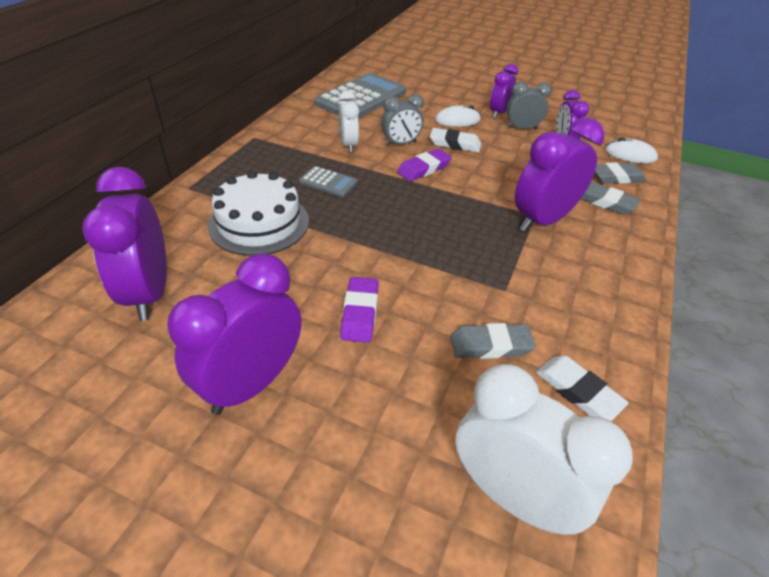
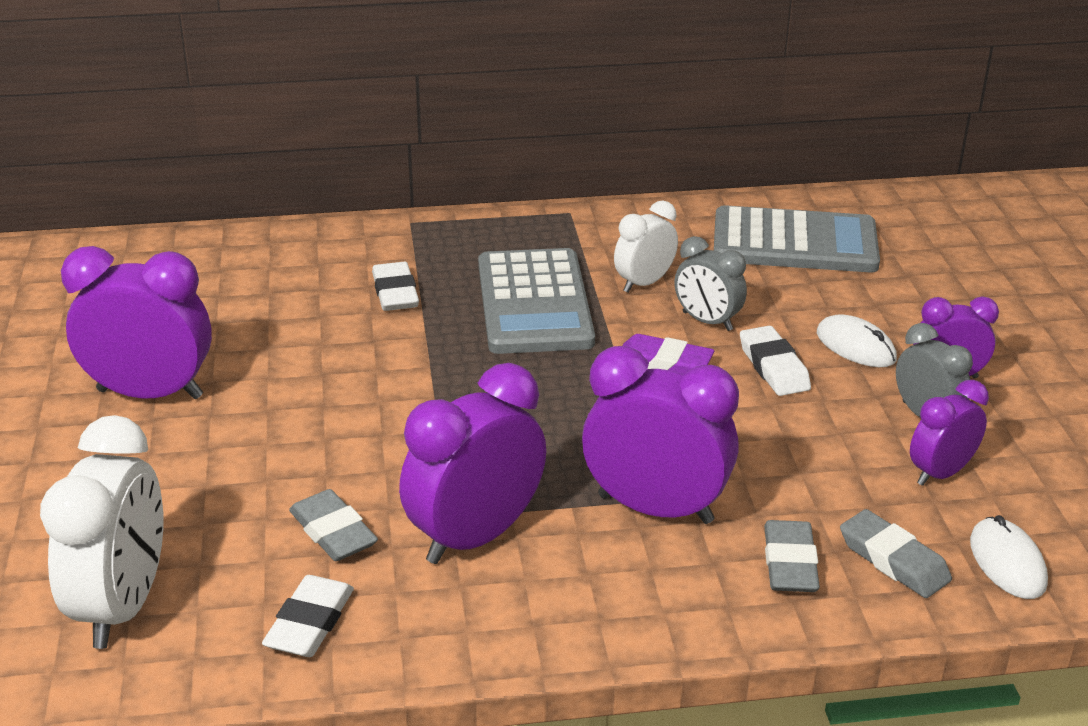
camera: 60 degrees right, 10 degrees down
(149, 293) = (221, 283): purple clock -> purple clock (475, 537)
(259, 223) = (395, 293): white cake -> white eraser
(328, 182) = (534, 303): grey calculator -> grey calculator, size x2.12
(360, 313) = (305, 419): purple eraser -> none

